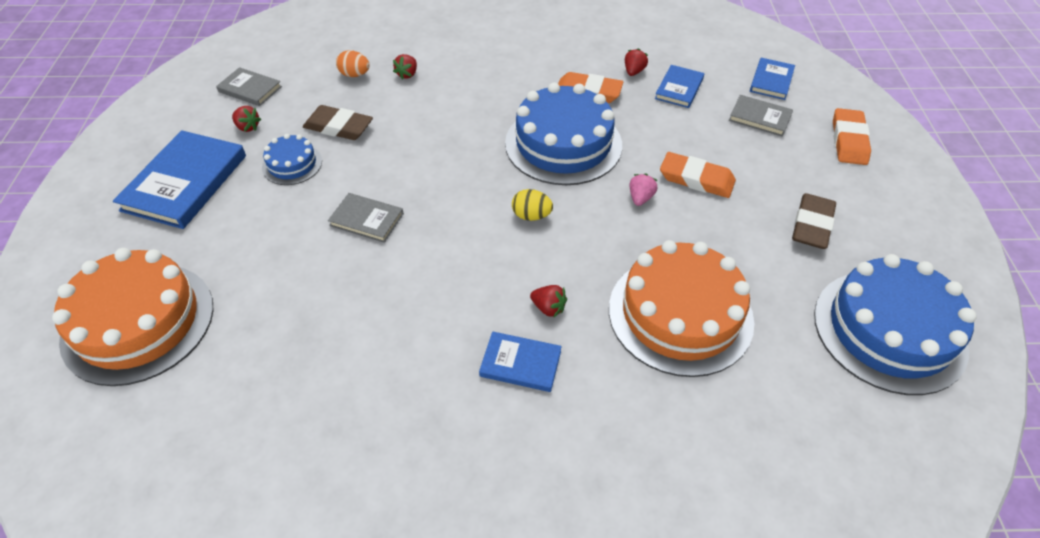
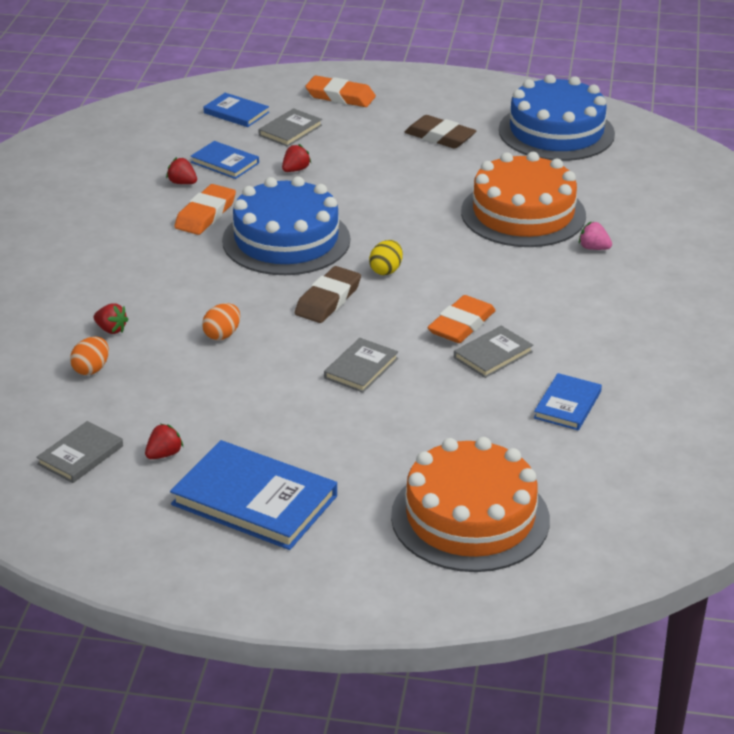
camera: 80 degrees left, 15 degrees down
(292, 164) = (251, 418): blue cake -> none
(338, 127) = (194, 384): brown eraser -> brown eraser (328, 300)
(397, 314) = (493, 355): none -> grey book
(408, 130) = (222, 335): none -> orange egg
(520, 363) = (560, 295): blue book -> blue book (567, 405)
(548, 308) = (503, 274): red strawberry -> red strawberry (295, 170)
(640, 198) = (380, 210): pink strawberry -> pink strawberry (593, 248)
(696, 179) = (365, 178): orange eraser -> orange eraser (461, 325)

